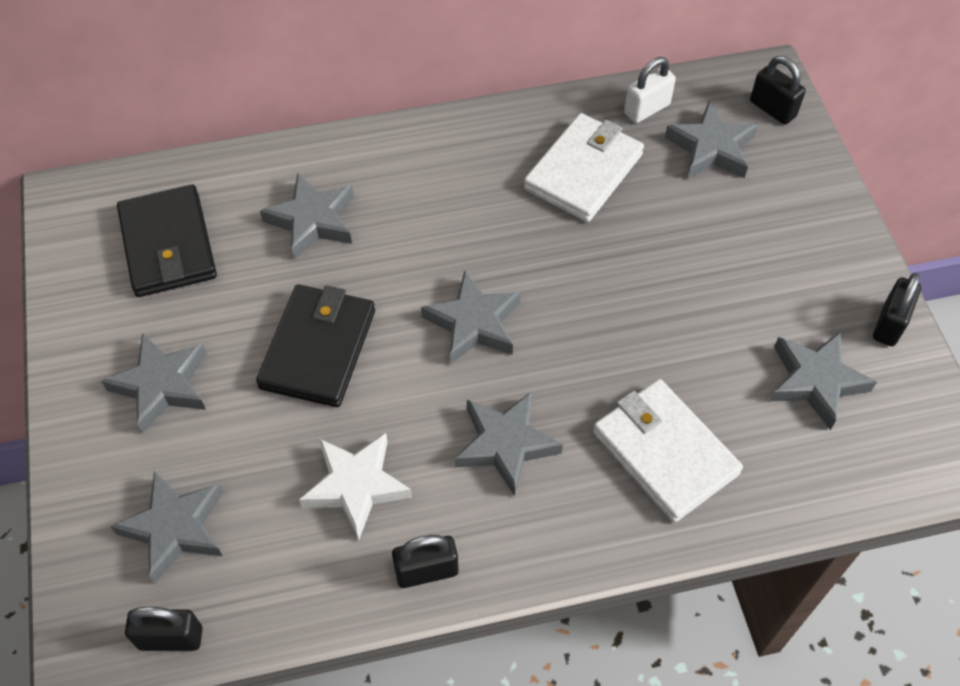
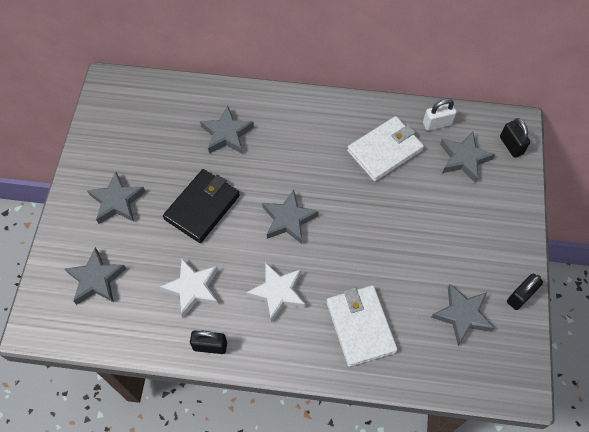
camera: 20 degrees right, 5 degrees up
(168, 245) = (148, 125): black wallet -> none
(170, 638) = (74, 335): black padlock -> none
(505, 445) = (278, 293): grey star -> white star

